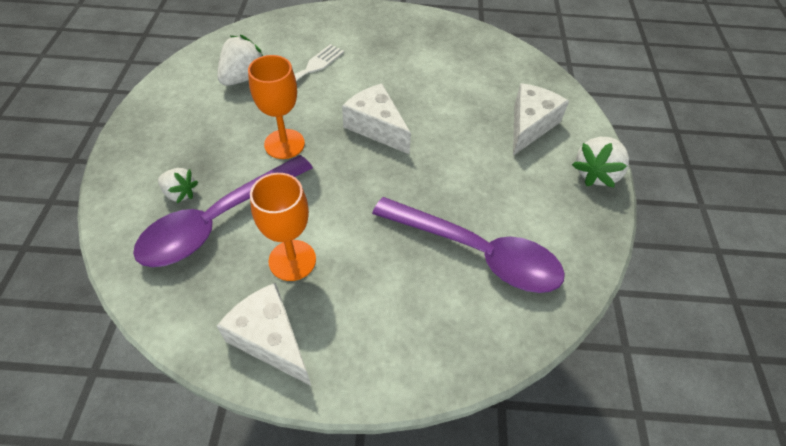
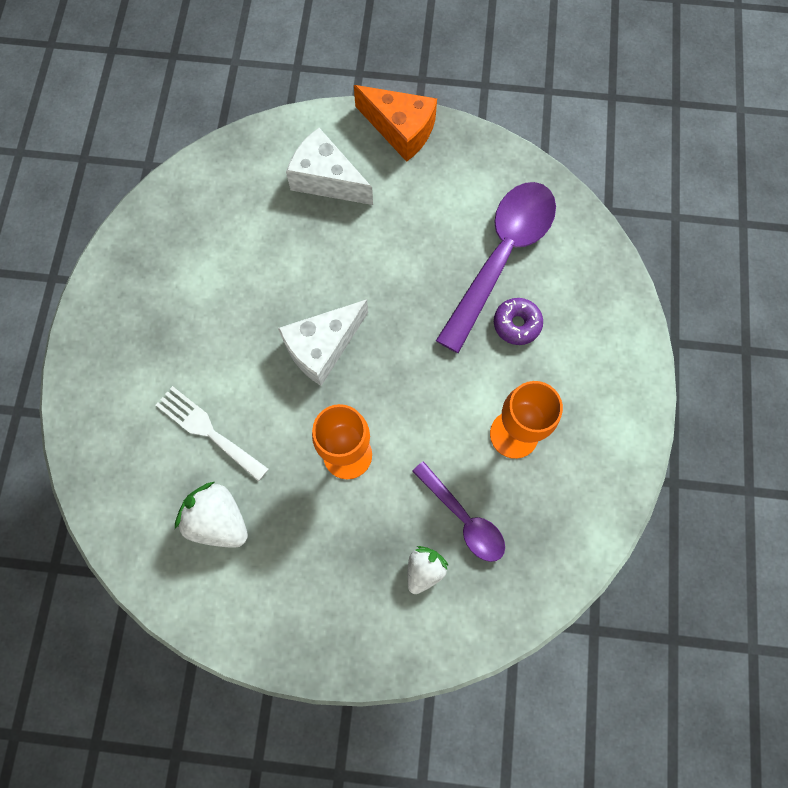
camera: 85 degrees left, 20 degrees up
(219, 220) = (463, 518): purple spoon -> purple spoon, size x0.56
(270, 339) = (602, 448): white cheese -> none
(405, 265) = (516, 324): none -> purple donut
(596, 174) = (400, 129): white strawberry -> orange cheese

